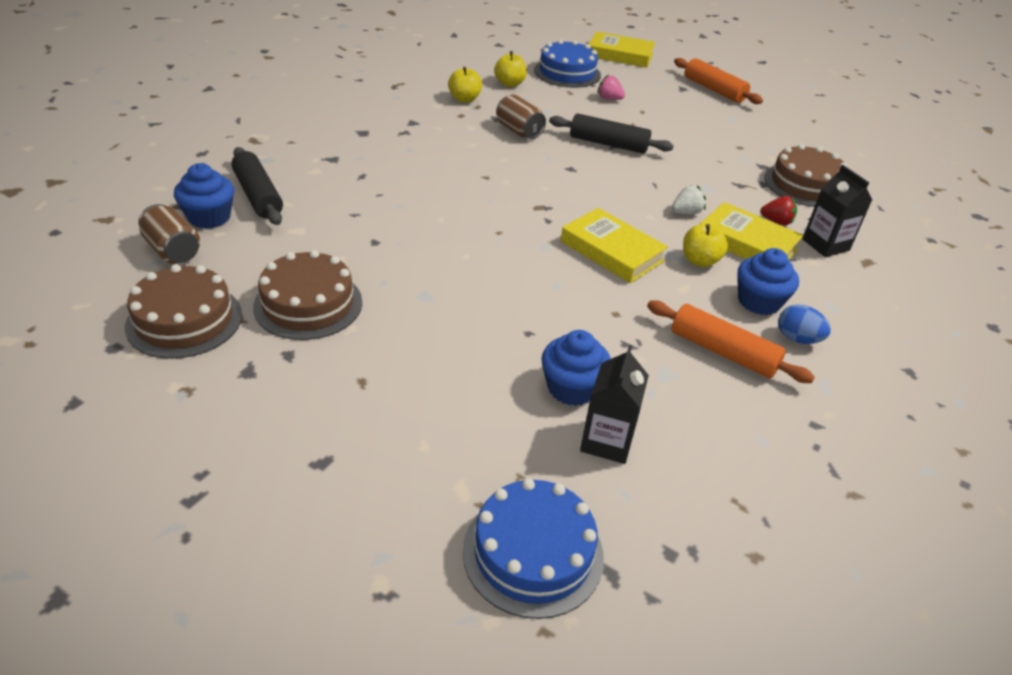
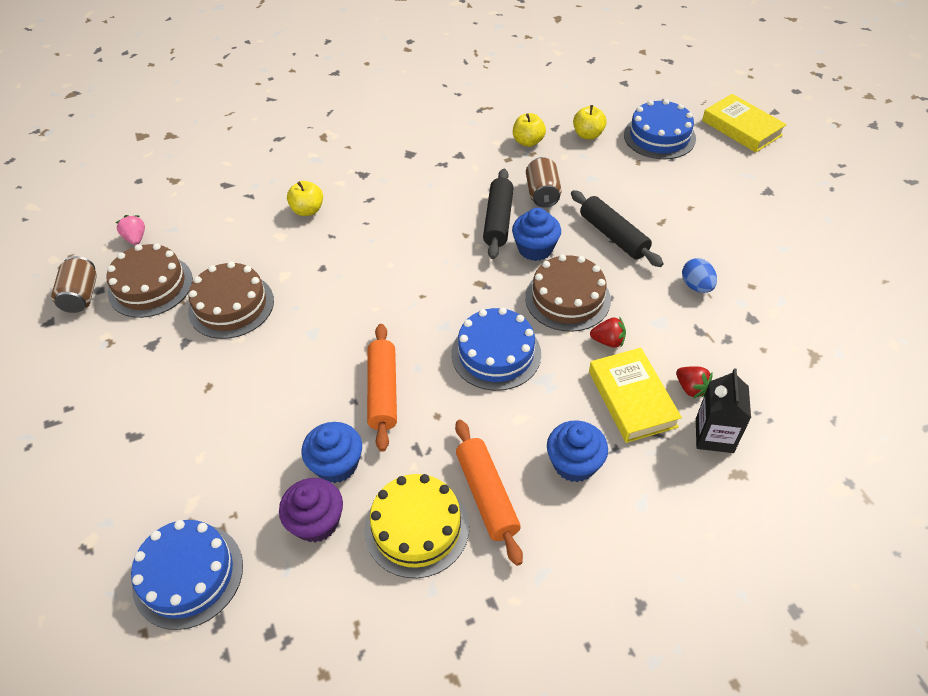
camera: 40 degrees right, 10 degrees up
(173, 251) = (190, 224): brown can -> brown can (81, 296)
(209, 217) = (234, 202): blue cupcake -> blue cupcake (535, 249)
(258, 195) = (281, 193): black rolling pin -> black rolling pin (498, 220)
(607, 441) = (316, 522): black carton -> purple cupcake
(609, 99) = (670, 181): pink strawberry -> pink strawberry (136, 238)
(612, 251) = (496, 354): yellow book -> blue cake
(686, 212) = (608, 341): white strawberry -> red strawberry
(697, 401) = (417, 527): none -> yellow cake
(700, 261) = (565, 397): yellow apple -> yellow apple (308, 210)
(714, 90) = (803, 203): orange rolling pin -> orange rolling pin (383, 392)
(797, 339) = (568, 517): blue egg -> blue egg (696, 286)
(805, 185) = (774, 358): brown cake -> brown cake (567, 298)

